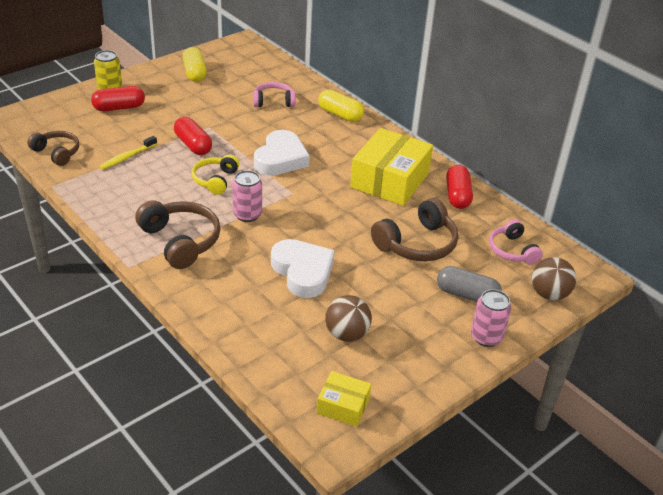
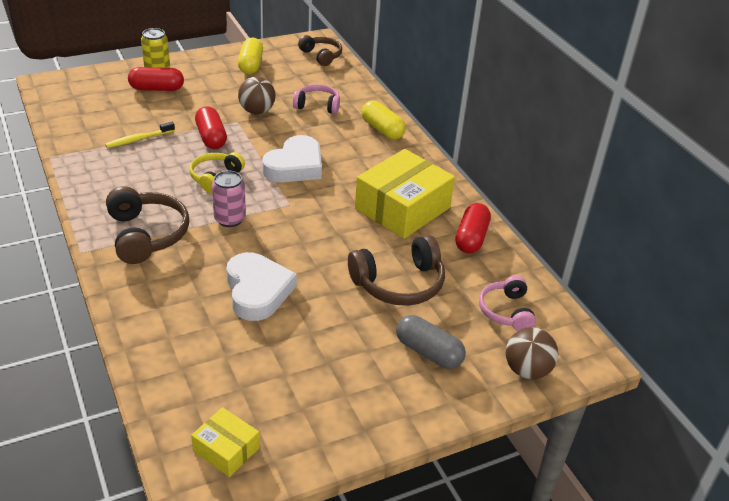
camera: 15 degrees right, 0 degrees up
(57, 153) = (72, 124): brown headphones -> brown headphones (321, 56)
(347, 334) = (271, 369): brown ball -> brown ball (257, 111)
(486, 337) = (428, 405): pink can -> none

